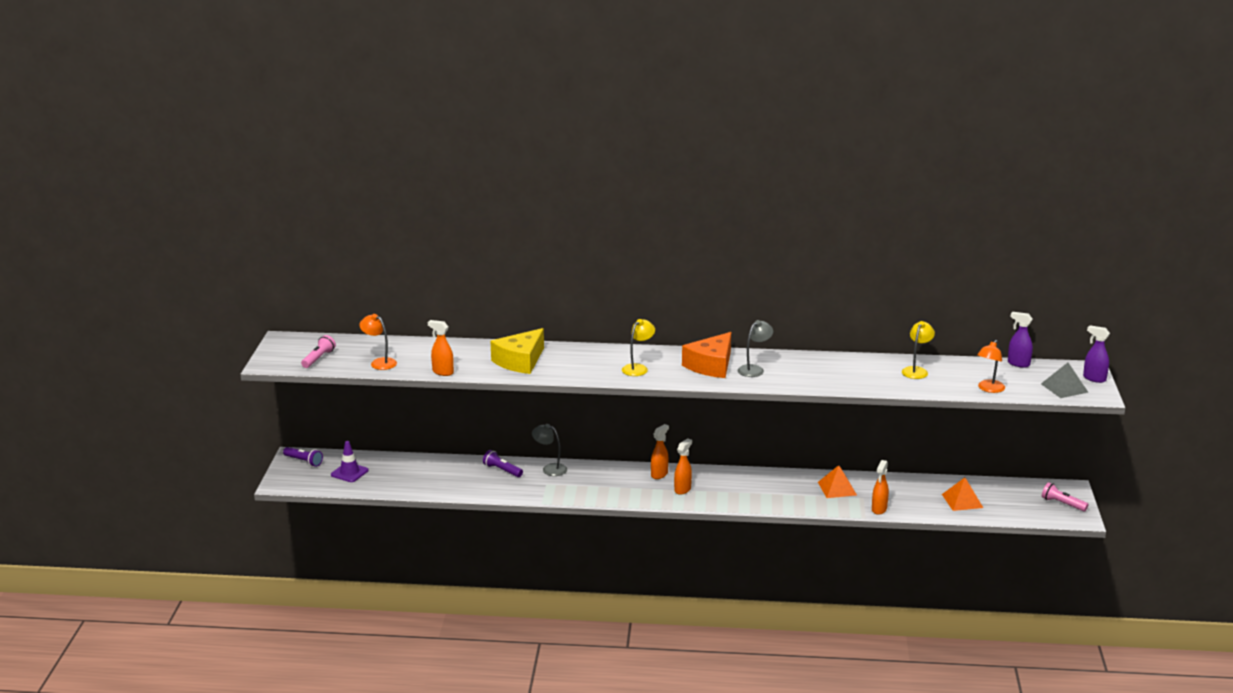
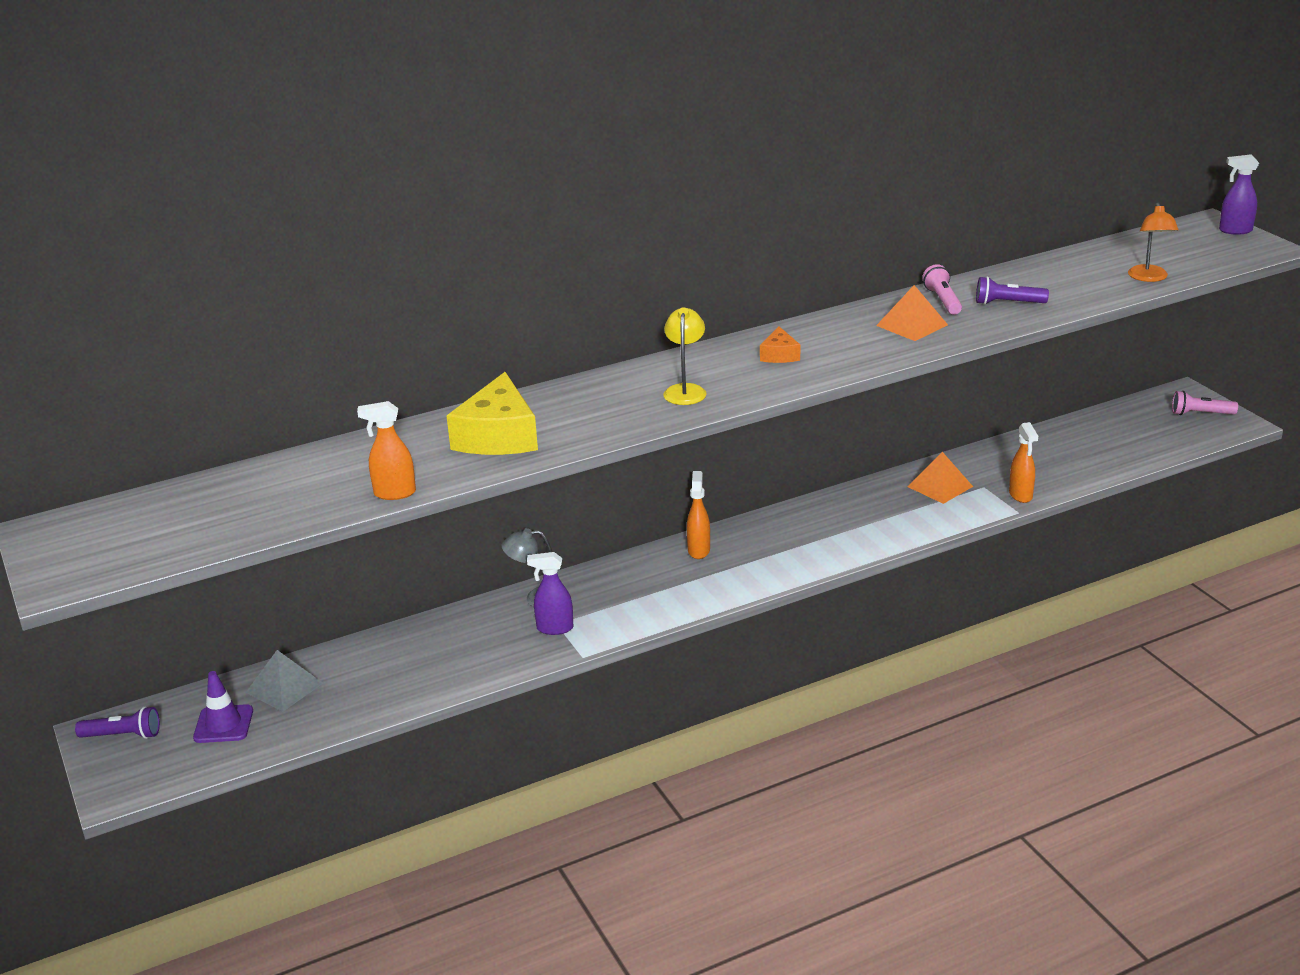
camera: 30 degrees left, 5 degrees up
(318, 358) = (146, 542): pink flashlight -> pink flashlight (942, 300)
(379, 362) = (266, 513): orange lamp -> none
(502, 470) = (469, 628): purple flashlight -> purple flashlight (1007, 303)
(682, 489) = (754, 560): orange spray bottle -> none
(711, 365) = (779, 355): orange cheese -> orange cheese, size x0.50
(754, 369) = (842, 342): grey lamp -> none
(916, 370) = (1036, 281): yellow lamp -> none
(962, 501) = (1095, 449): orange pyramid -> orange pyramid (912, 325)
(1018, 364) = (1132, 238): purple spray bottle -> purple spray bottle (554, 628)
(1064, 388) = (1223, 250): grey pyramid -> grey pyramid (284, 687)

